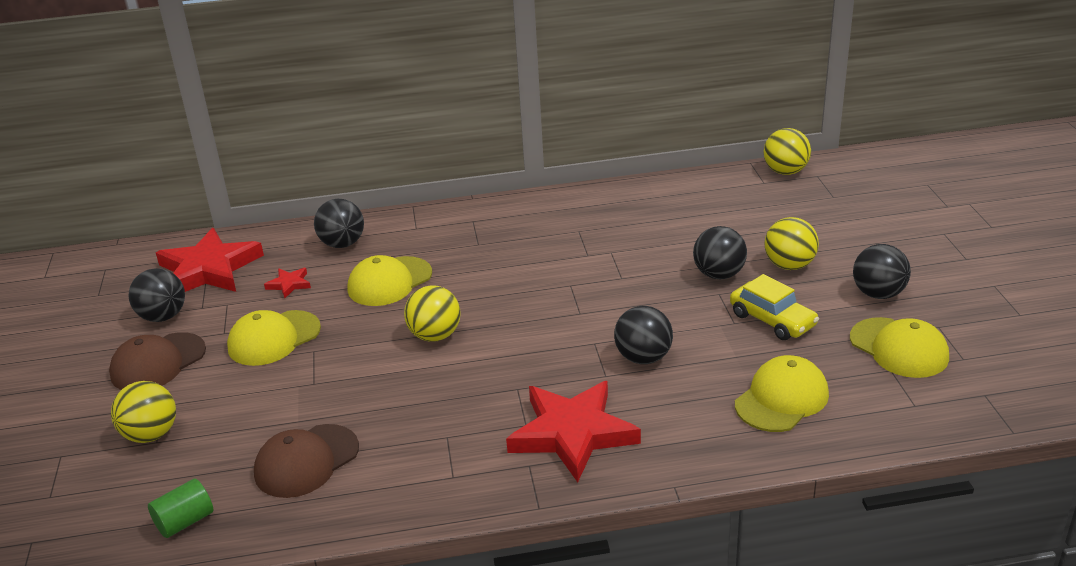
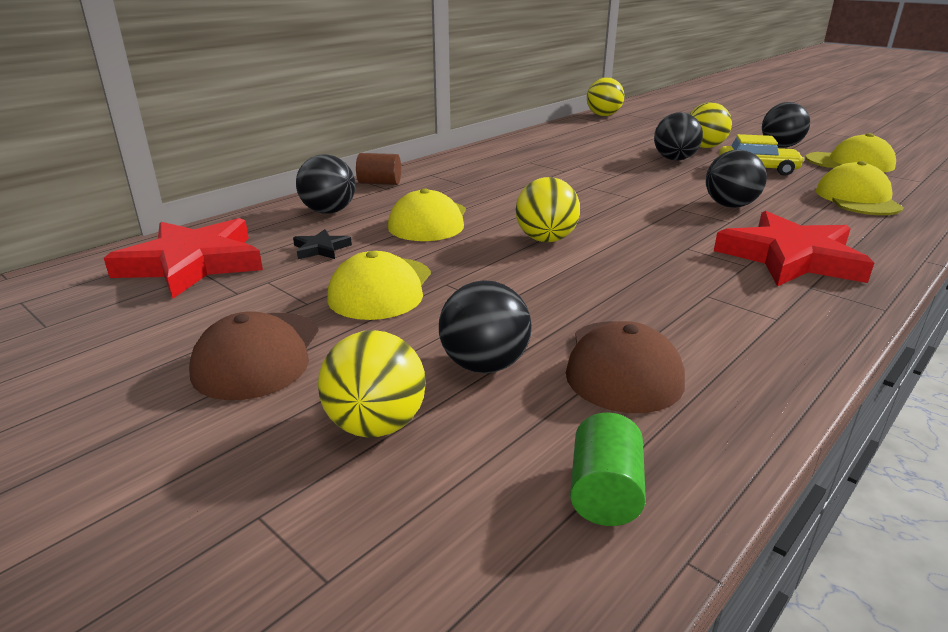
camera: 40 degrees left, 5 degrees down
(163, 316) = (192, 315): black ball -> black ball (484, 365)
(289, 284) = (321, 249): red star -> black star
(420, 219) = (379, 183): none -> brown cylinder

